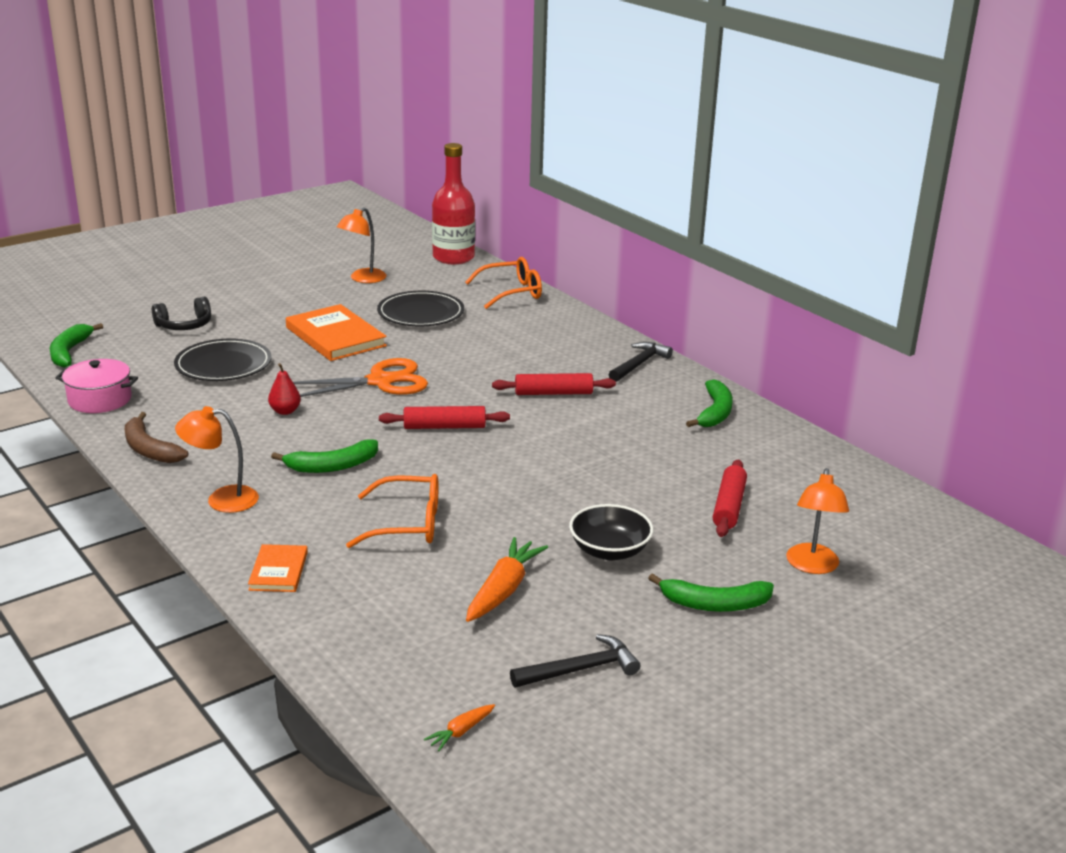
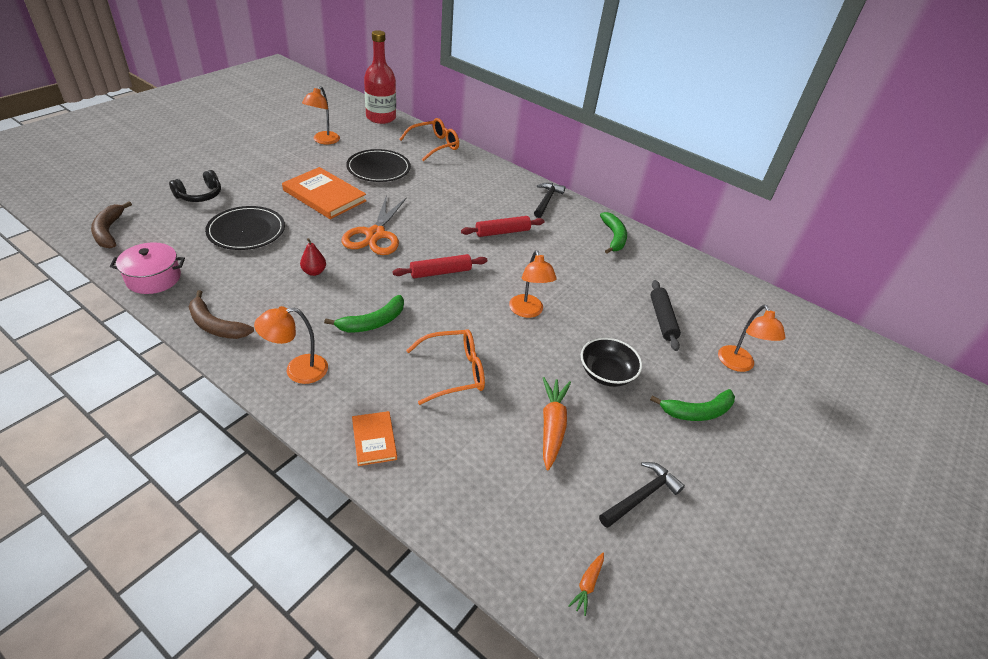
camera: 20 degrees left, 15 degrees up
(69, 352) = (109, 231): green banana -> brown banana
(380, 381) = (375, 234): orange scissors -> orange scissors turned 135 degrees clockwise
(539, 477) = (528, 311): none -> orange lamp
(729, 506) = (662, 319): red rolling pin -> black rolling pin

